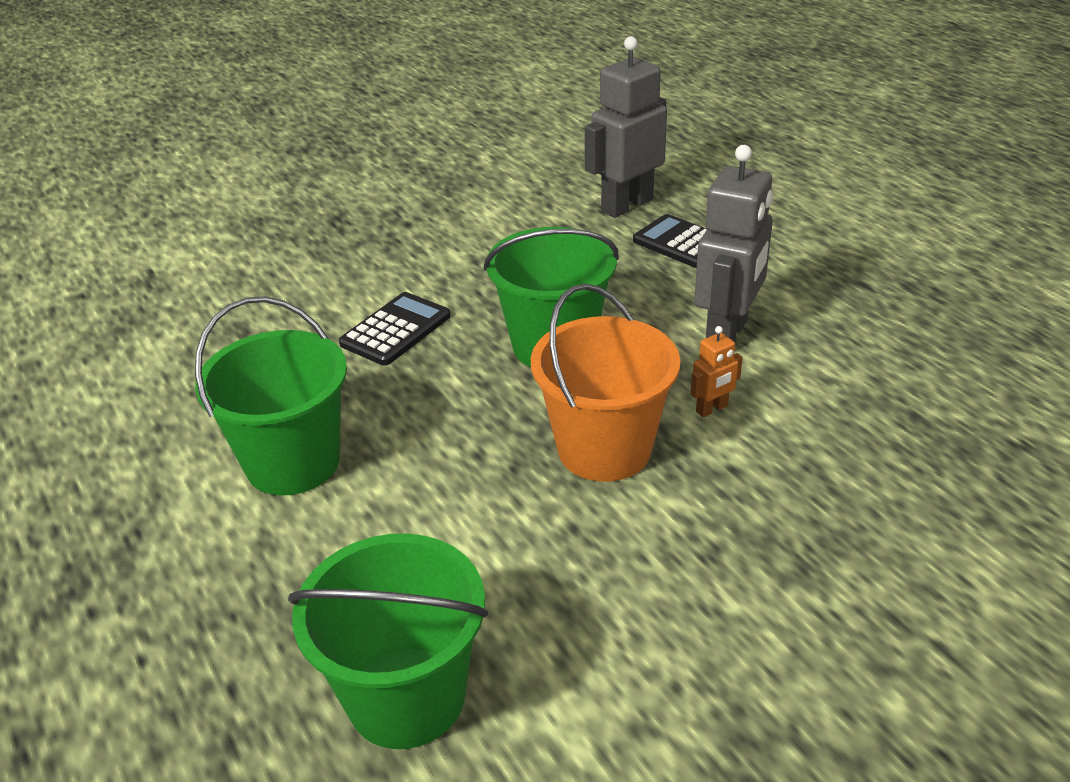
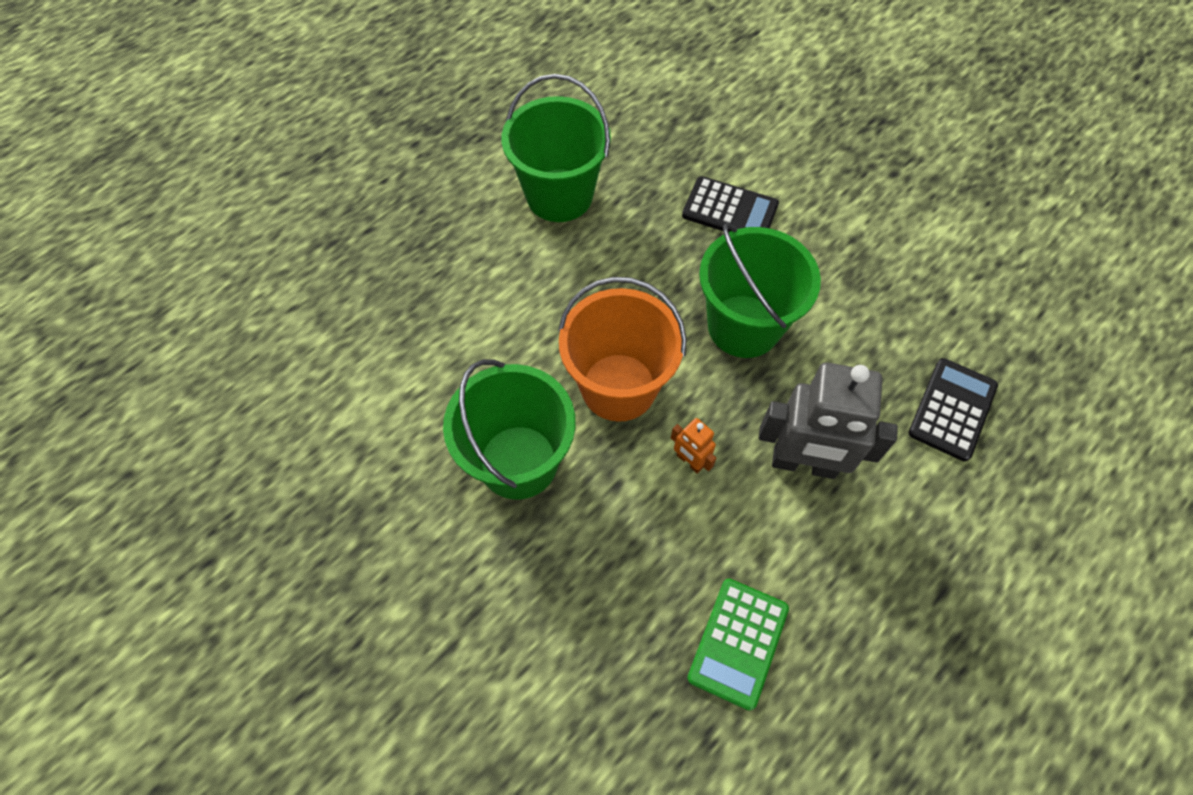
camera: 75 degrees right, 25 degrees up
(406, 697) = (371, 317): green bucket -> green bucket (518, 462)
(626, 205) = (1008, 345): grey robot -> none
(919, 408) = (738, 643): none -> green calculator

